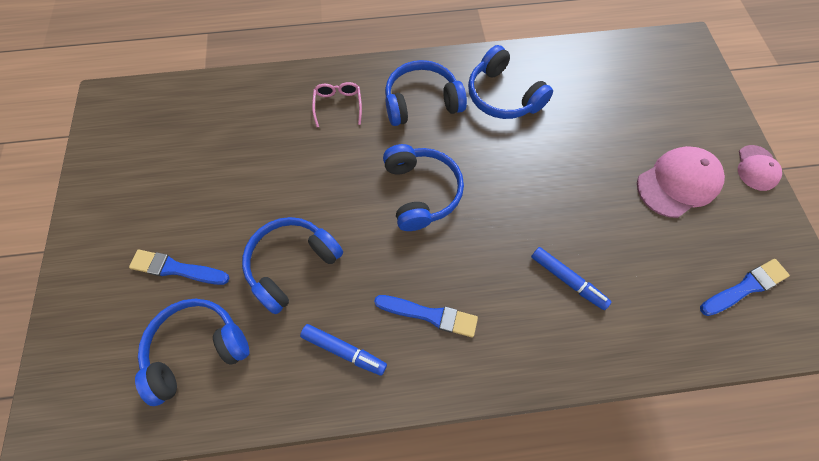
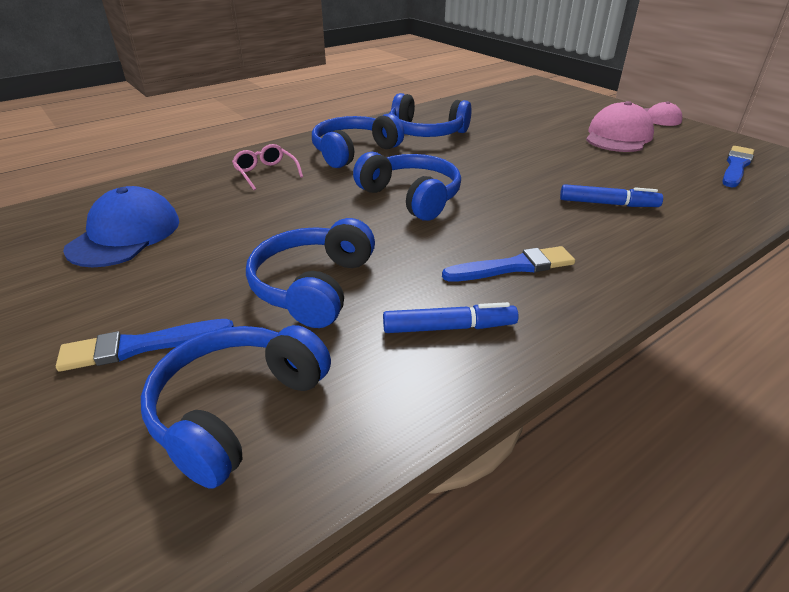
camera: 30 degrees left, 30 degrees down
(213, 145) = (125, 235): none -> blue cap

